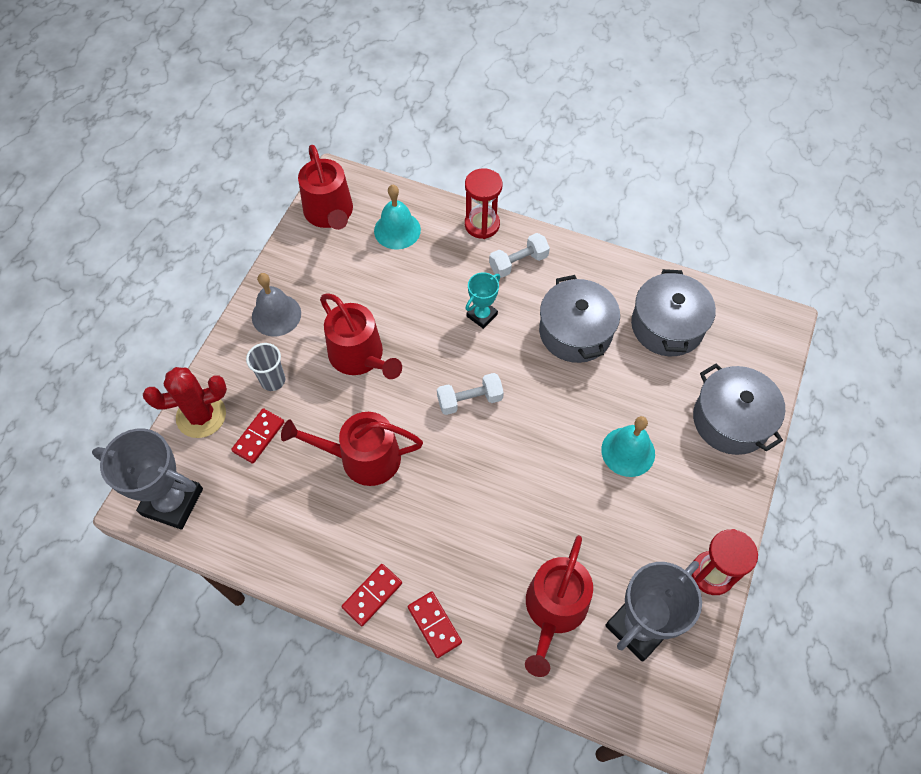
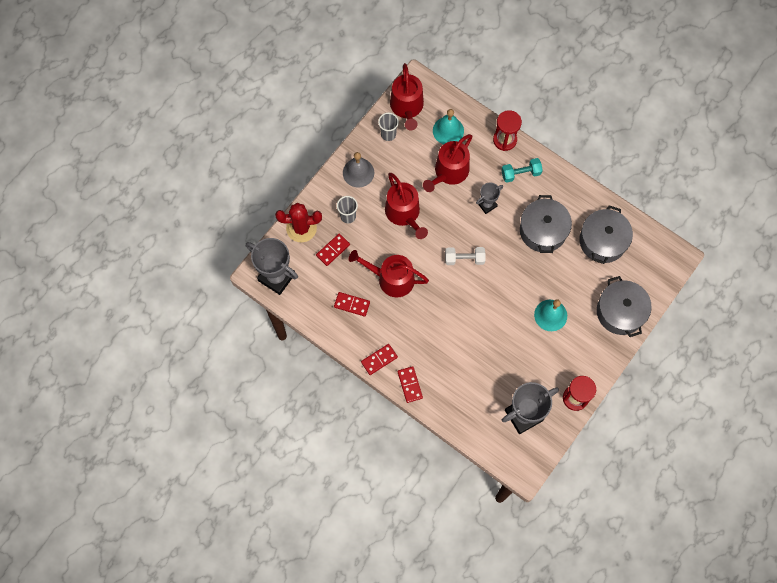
camera: 15 degrees right, 10 degrees up
(307, 515) = (352, 304): none -> red domino
(310, 254) = (388, 134): none -> grey cup
(482, 315) = (487, 205): turquoise trophy -> grey trophy
(518, 263) = (520, 173): white dumbbell -> turquoise dumbbell
(554, 610) = (478, 394): red watering can -> red watering can (449, 172)

